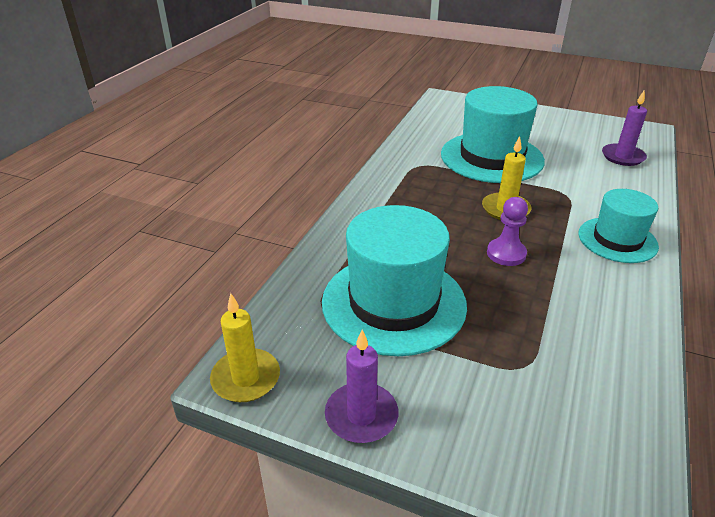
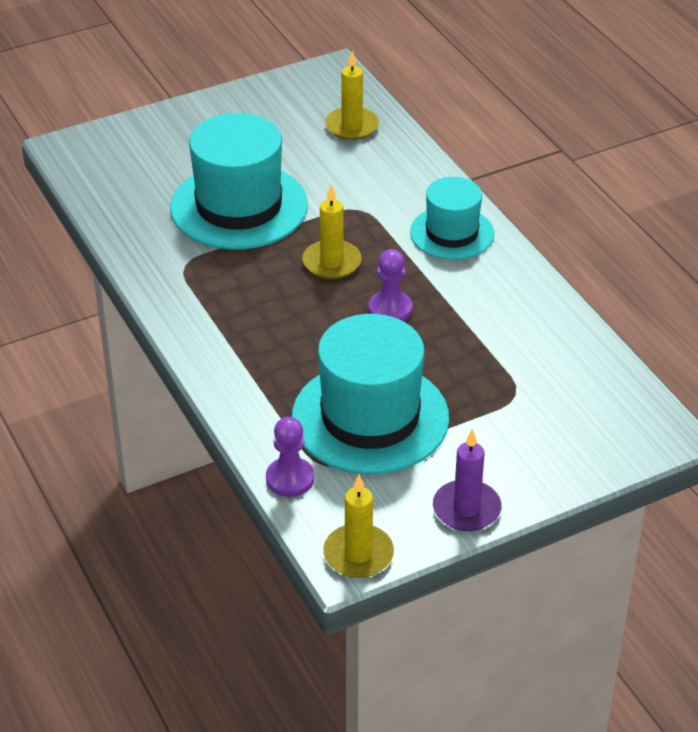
camera: 50 degrees left, 5 degrees up
(289, 299) = (290, 479): none -> purple pawn
(622, 157) = (352, 126): purple candle -> yellow candle

